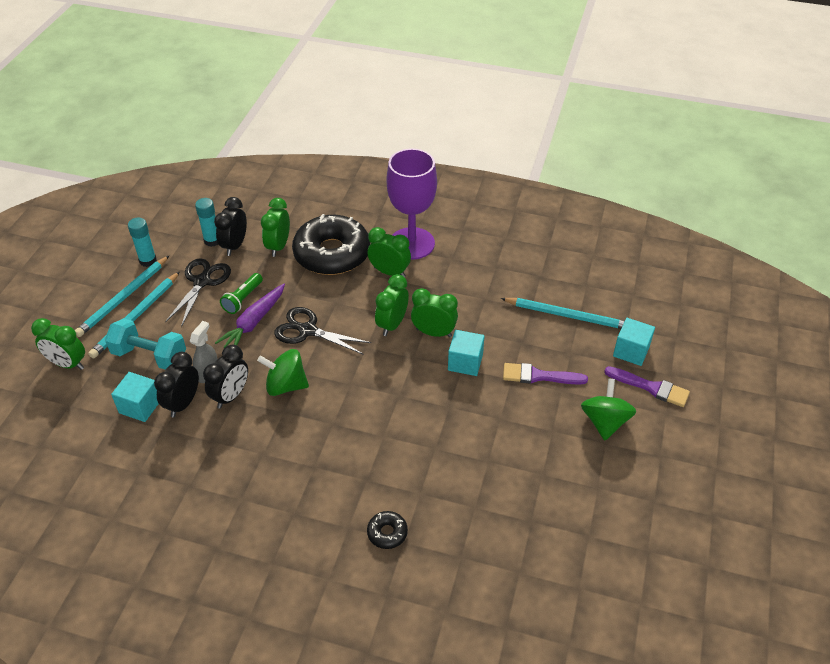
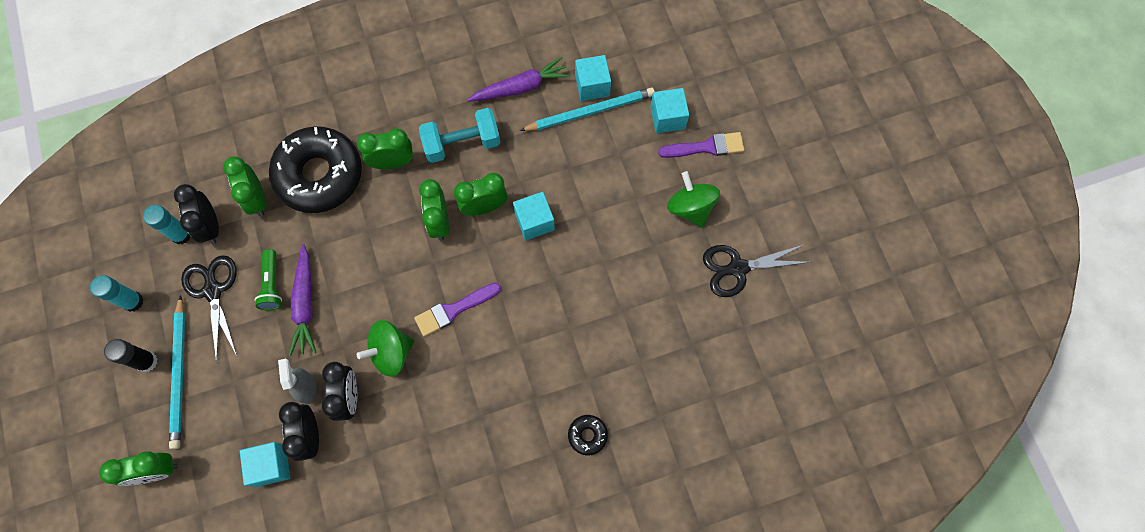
camera: 35 degrees left, 25 degrees up
(123, 298) = (147, 361): turquoise pencil -> black glue stick
(149, 356) = (233, 408): turquoise dumbbell -> turquoise dumbbell (462, 143)
(308, 330) = (365, 279): black scissors -> black scissors (738, 268)
(412, 243) = (389, 114): purple goblet -> none
(524, 274) = (521, 87): none -> purple carrot
(539, 376) = (607, 195): purple brush -> purple brush (454, 310)
(582, 300) = (592, 85): none -> turquoise cube

